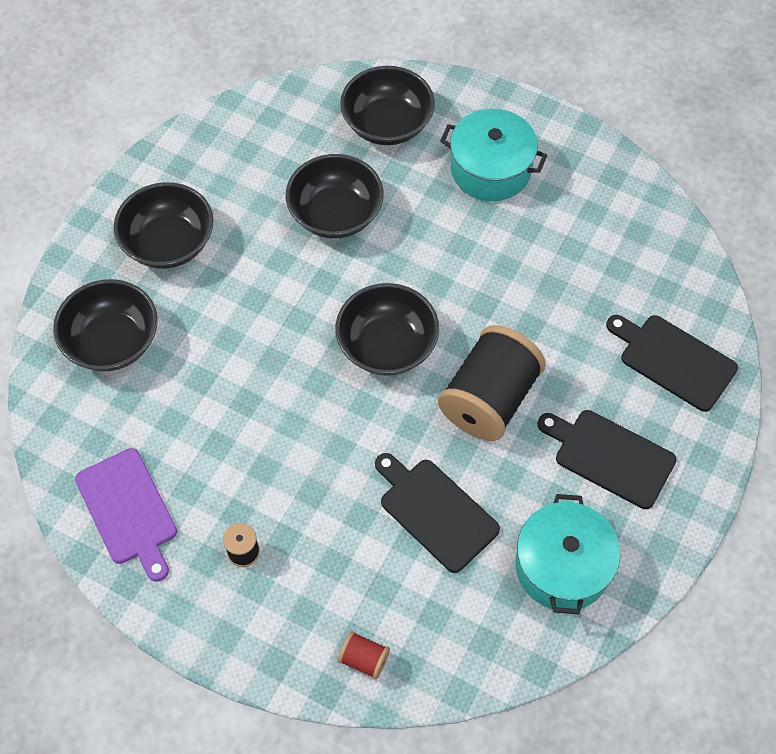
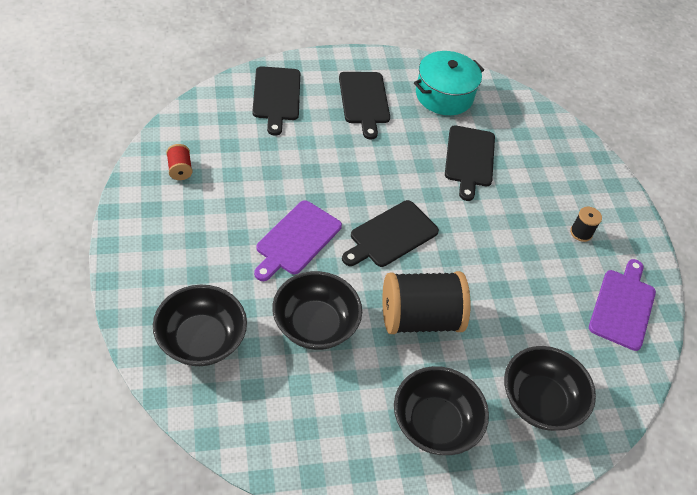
camera: 135 degrees left, 10 degrees down
(364, 659) = (571, 150): red spool -> red spool (180, 169)
(387, 345) = (391, 235): black bowl -> black cutting board
(443, 256) = (296, 240): none -> purple cutting board
(489, 399) = (379, 167): black spool -> black spool (420, 318)
(491, 169) = (197, 249): turquoise pot -> none

